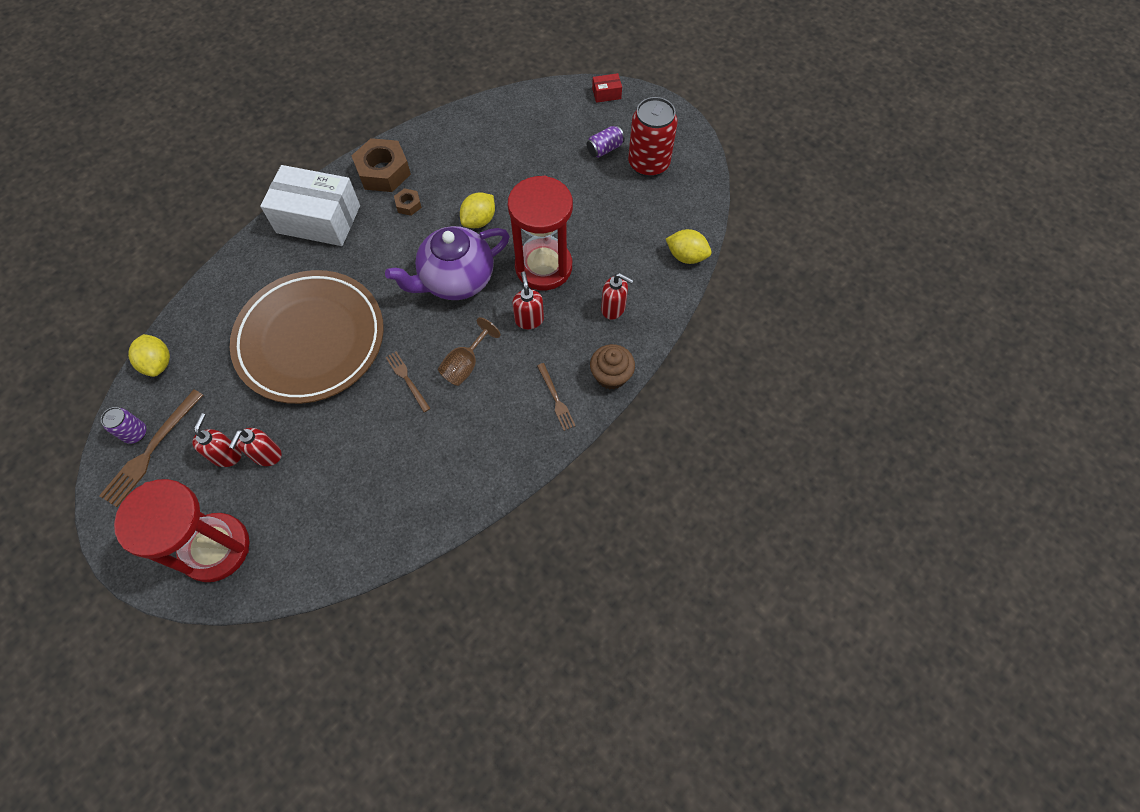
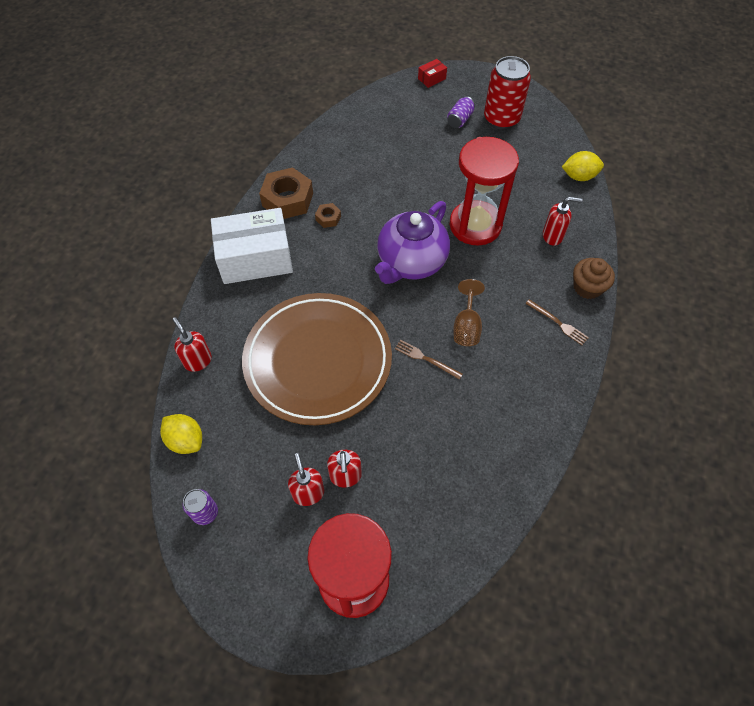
camera: 25 degrees left, 5 degrees down
(151, 450) = (232, 521): brown fork -> none
(479, 220) = (397, 209): yellow lemon -> none
(529, 319) = (493, 270): red soap dispenser -> red soap dispenser (198, 361)

